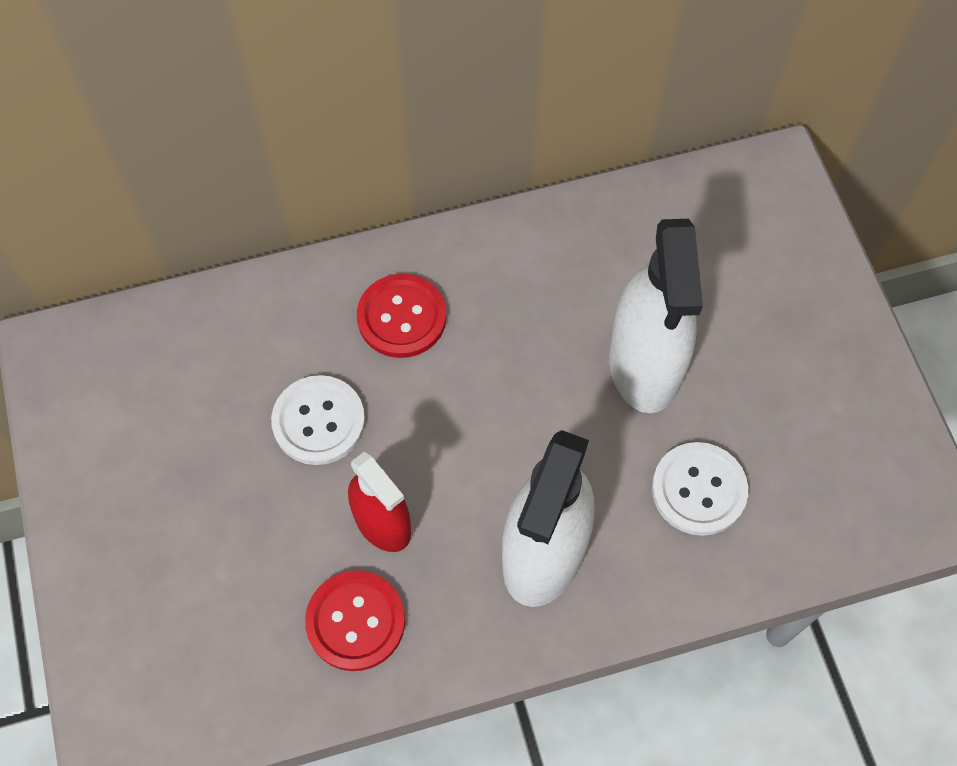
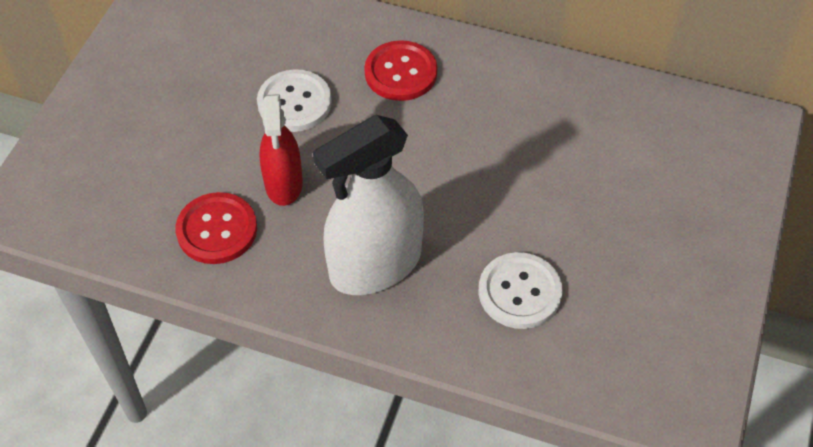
camera: 35 degrees right, 10 degrees down
(645, 364) = (547, 192): white spray bottle -> none

